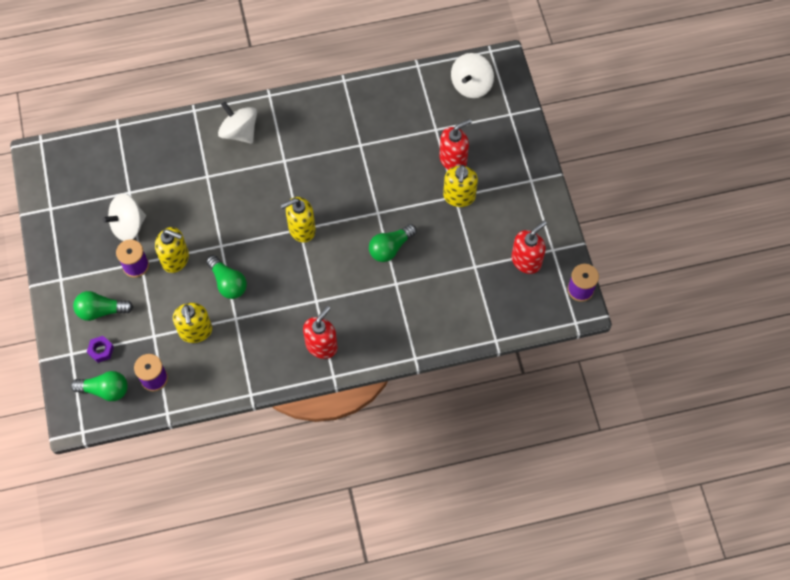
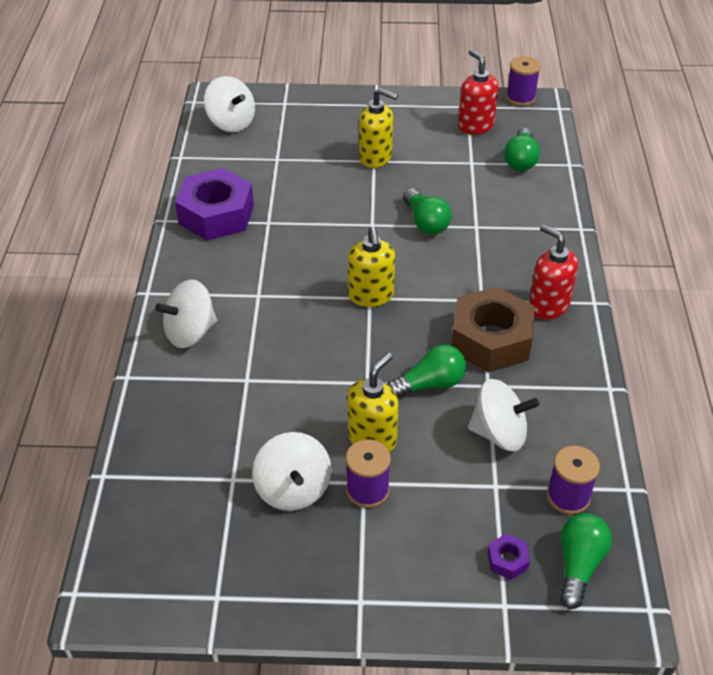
camera: 75 degrees left, 20 degrees down
(101, 310) = (435, 549): green light bulb -> green light bulb (520, 160)
(195, 331) = (499, 433): yellow soap dispenser -> white spinning top
(278, 313) = (491, 339): none -> brown nut
(359, 109) = (216, 214): none -> purple nut
(453, 159) = (324, 153): red soap dispenser -> none

